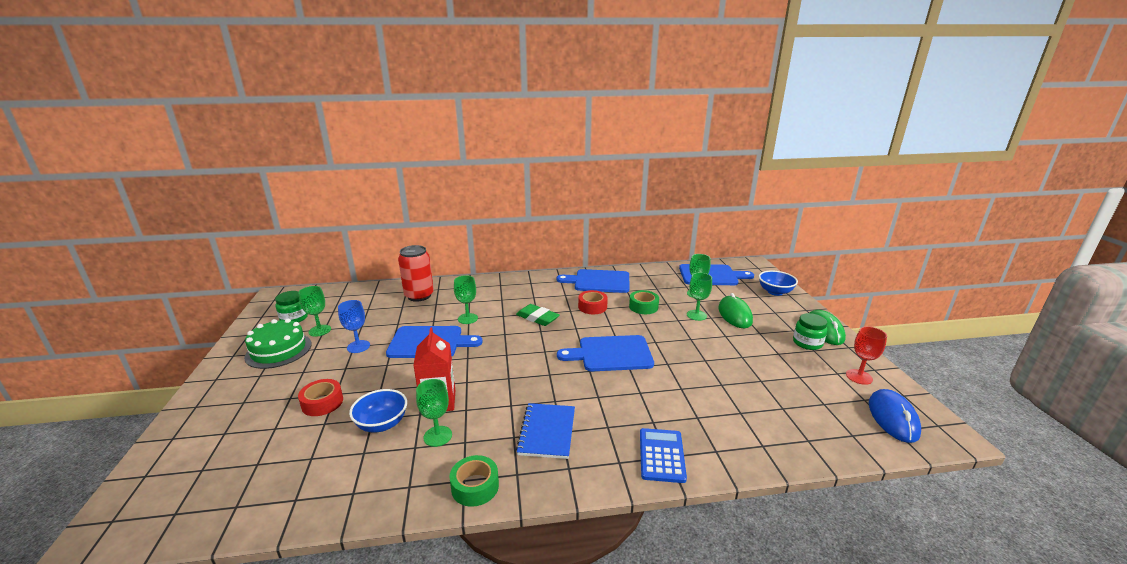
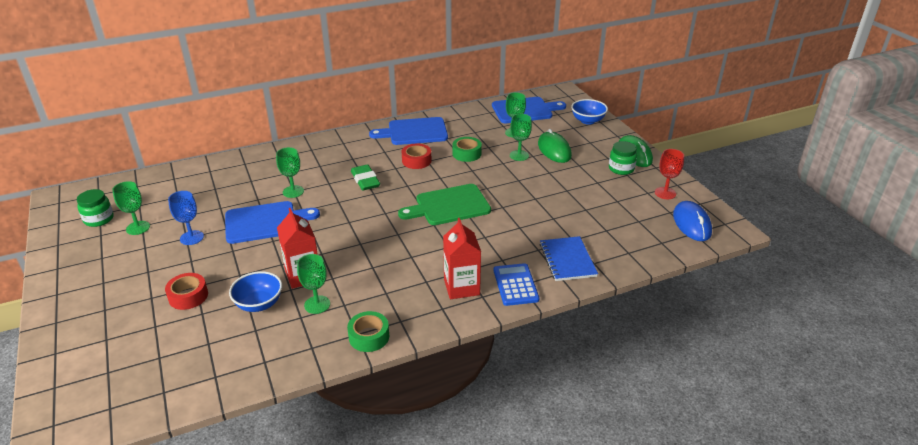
camera: 15 degrees left, 10 degrees up
(278, 350) = (106, 255): green cake -> none
(419, 296) = (227, 174): red can -> none
(537, 318) = (365, 180): green eraser -> green eraser turned 45 degrees clockwise
(547, 432) = (414, 284): blue notebook -> blue notebook (567, 260)
(598, 446) = (461, 287): none -> red carton
(611, 354) = (449, 206): blue cutting board -> green cutting board

